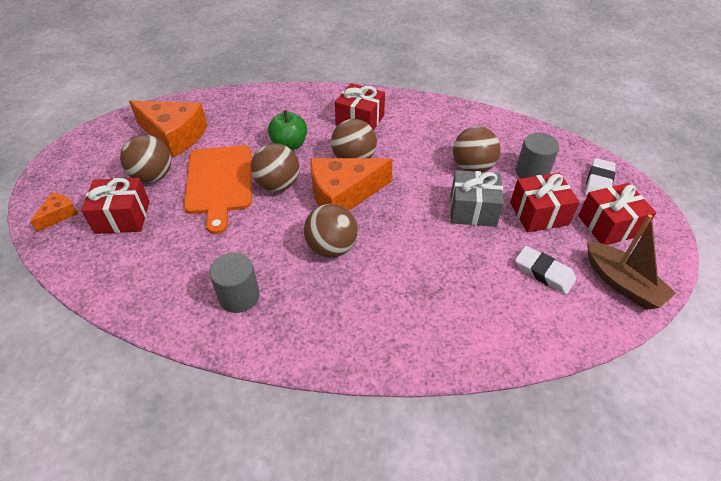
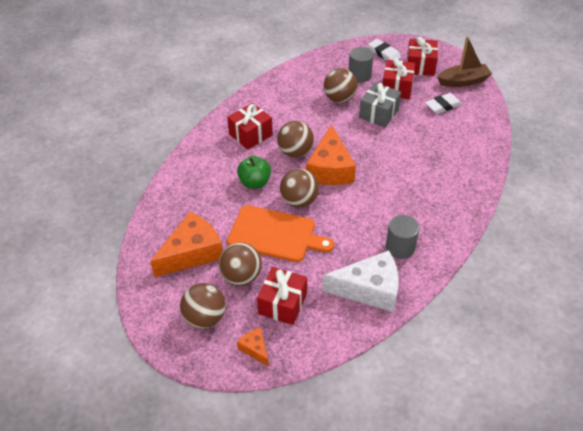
camera: 65 degrees left, 0 degrees up
(160, 284) = (369, 289): none -> white cheese
(331, 247) = (378, 189): brown ball -> brown ball (205, 317)

